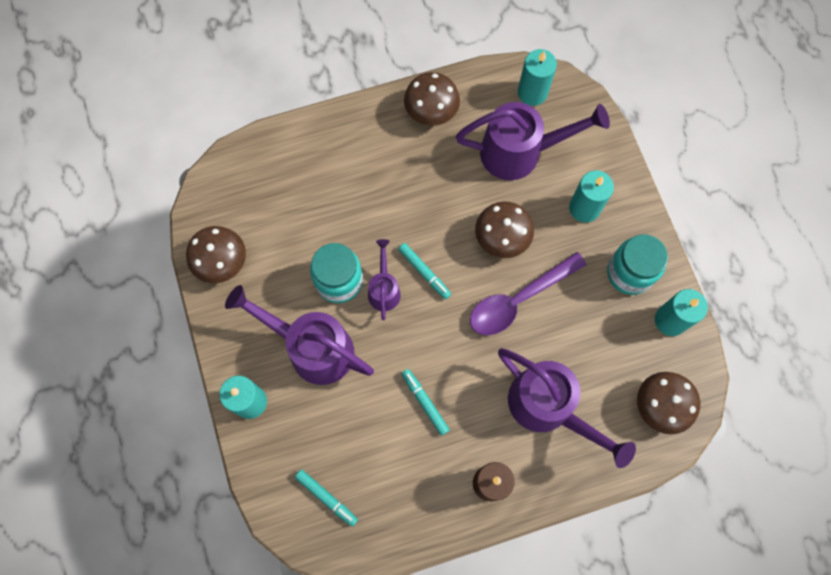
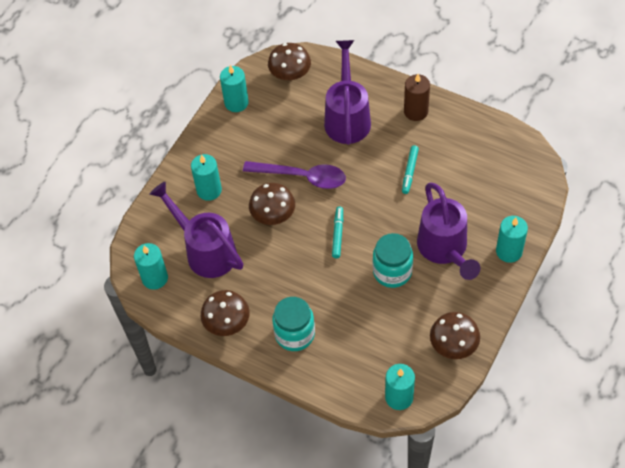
camera: 130 degrees left, 15 degrees down
(227, 176) = (399, 397): none -> turquoise candle
(326, 497) = (509, 172): turquoise marker -> none
(384, 289) = (371, 245): purple watering can -> none
(629, 273) = (227, 140): turquoise jar -> turquoise jar (295, 334)

